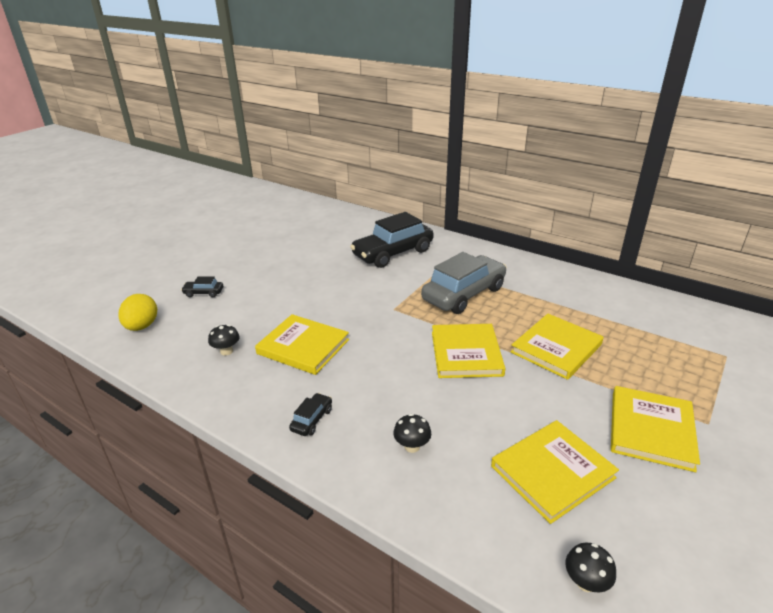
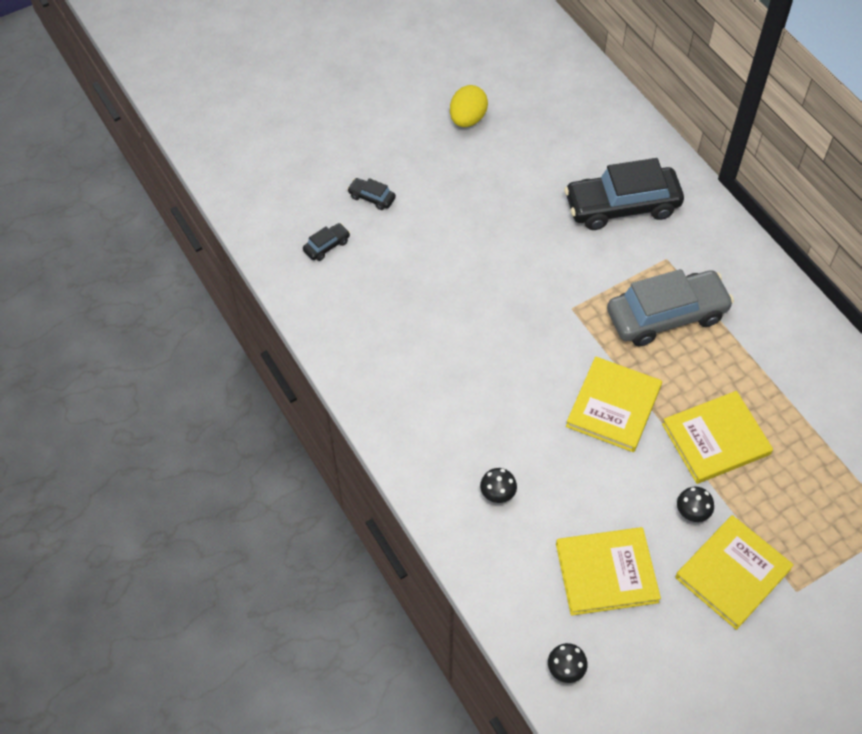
camera: 25 degrees right, 25 degrees up
(142, 326) = (295, 230): yellow egg -> yellow egg (467, 119)
(226, 351) = (370, 303): black mushroom -> black mushroom (692, 513)
(303, 347) = (449, 328): yellow book -> none
(312, 420) = (421, 426): black car -> black car (327, 246)

